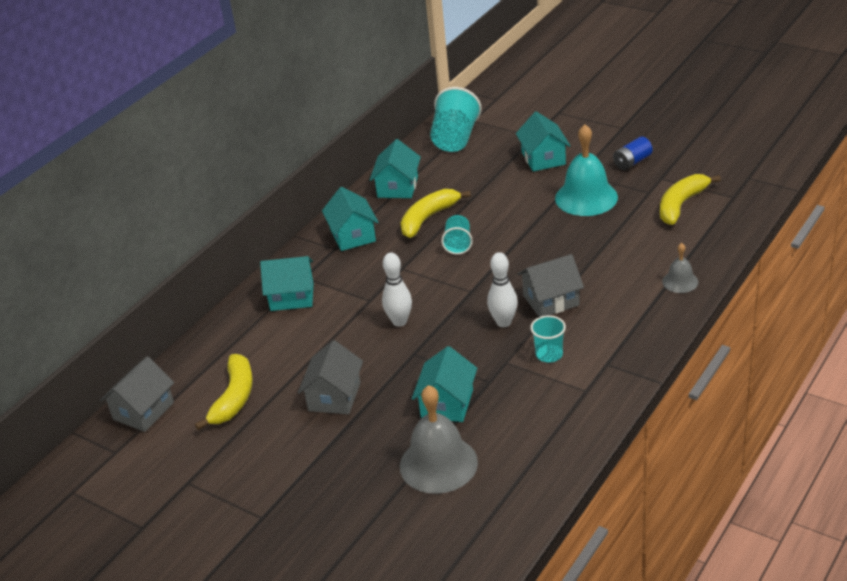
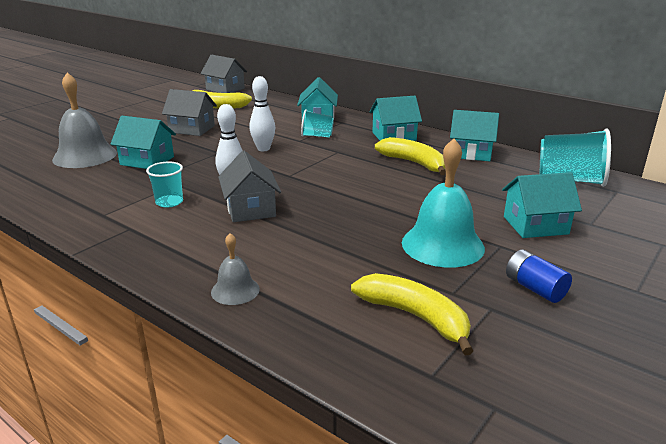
camera: 90 degrees right, 10 degrees down
(458, 244) = (366, 173): turquoise cup -> turquoise cup (317, 136)

